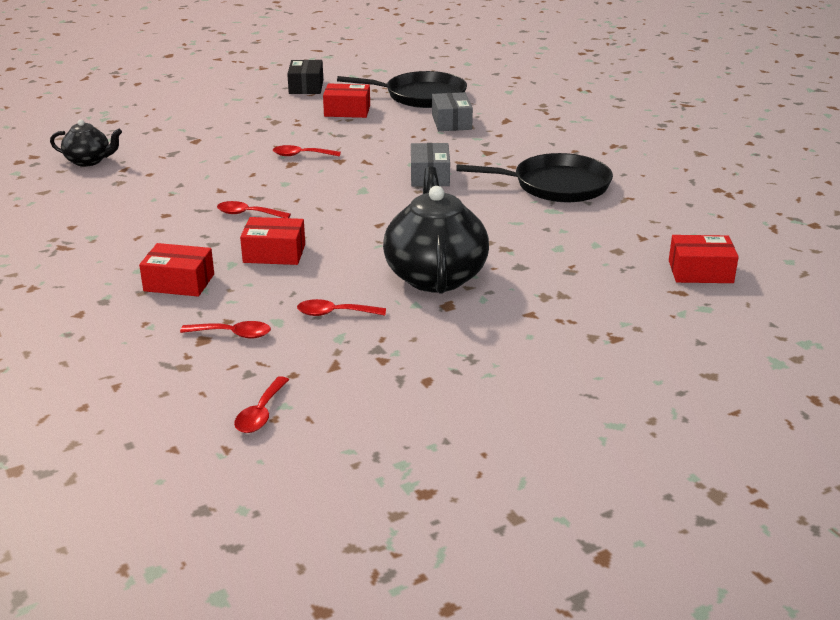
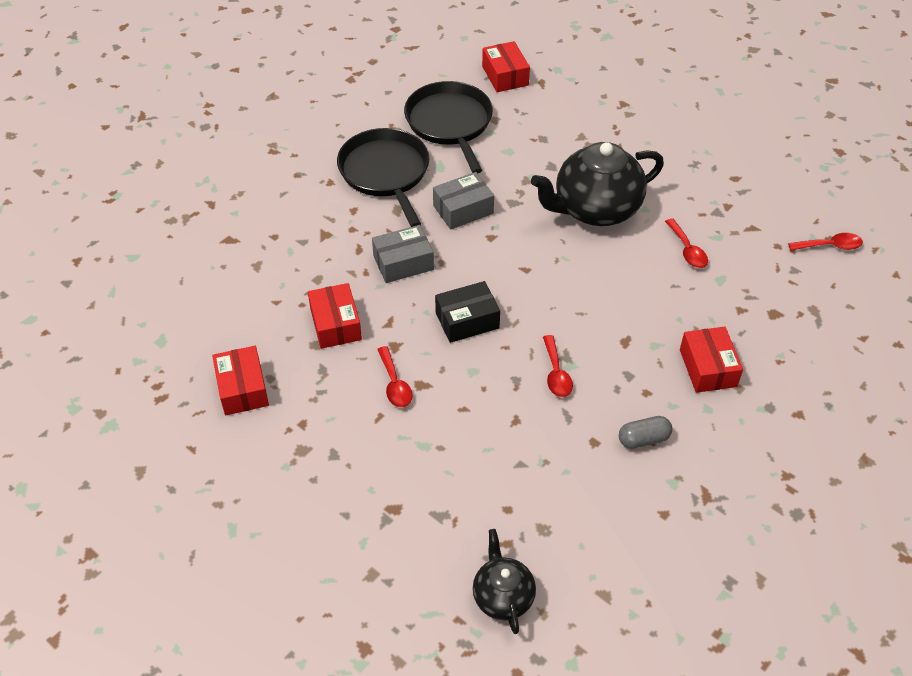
camera: 110 degrees left, 20 degrees up
(143, 234) = (643, 439): none -> grey capsule
(233, 334) = (755, 298): red spoon -> none
(274, 253) = (619, 322): red box -> red box (336, 324)
(306, 87) = (163, 465): black box -> black box (467, 320)
(421, 96) = (169, 332): black pan -> black pan (450, 123)
(451, 122) = (250, 282): grey box -> grey box (463, 209)

